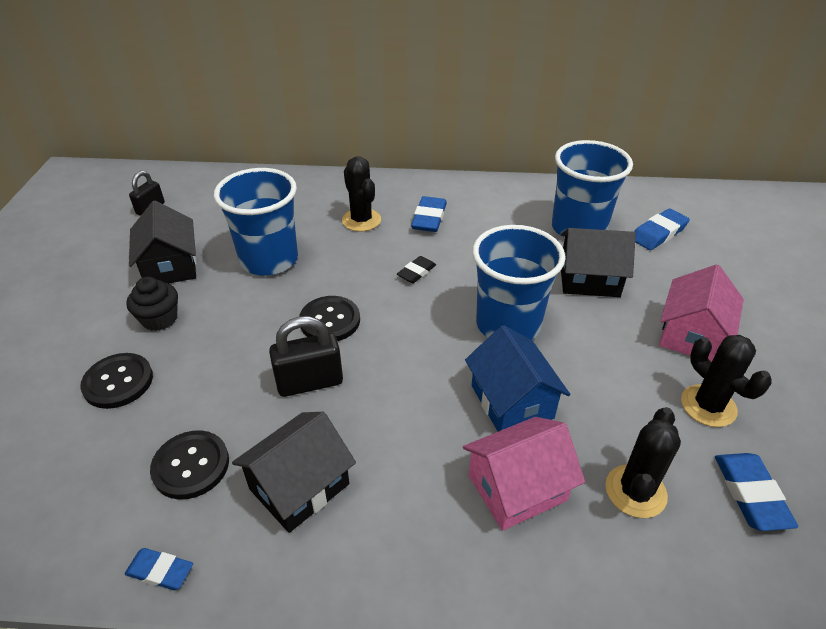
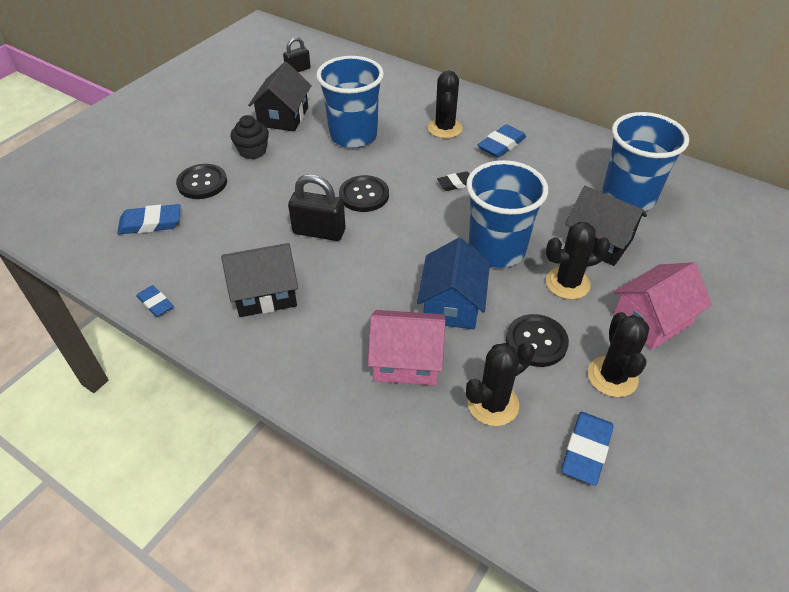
camera: 30 degrees right, 5 degrees up
(191, 466) = (210, 252): black button -> black button (536, 341)
(596, 331) = (567, 283): none -> black cactus
(658, 233) = (704, 228): blue eraser -> blue eraser (150, 223)

